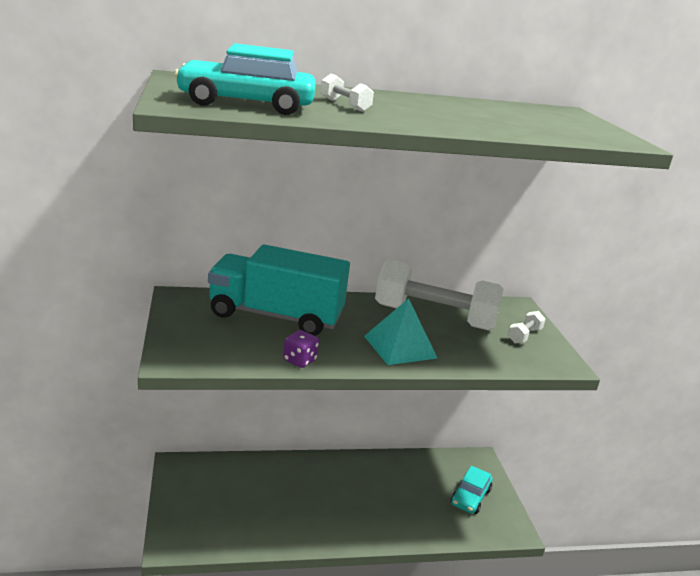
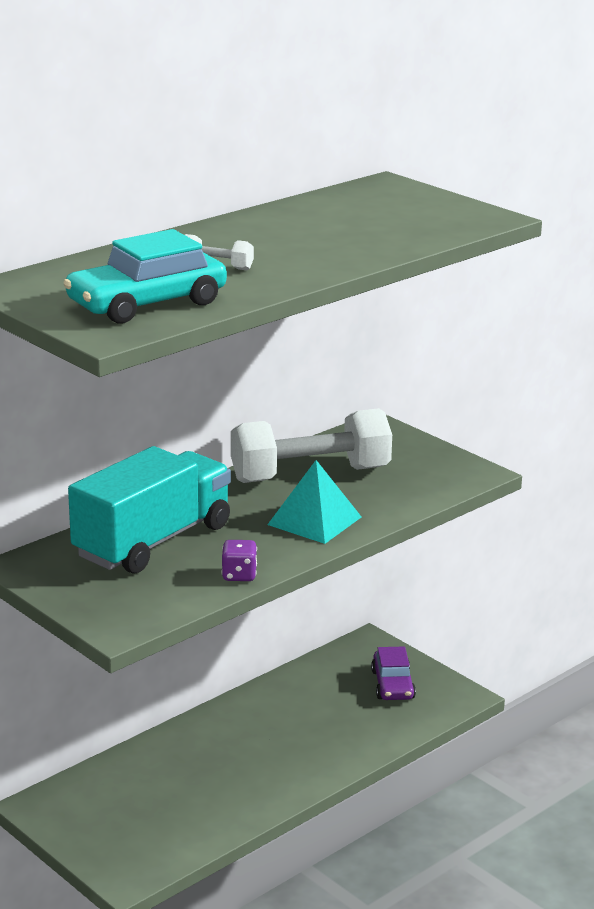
camera: 30 degrees left, 0 degrees up
(275, 316) = (153, 541): turquoise truck -> turquoise truck turned 150 degrees clockwise
(470, 497) = (393, 685): turquoise car -> purple car
(524, 335) = (415, 458): white dumbbell -> none

